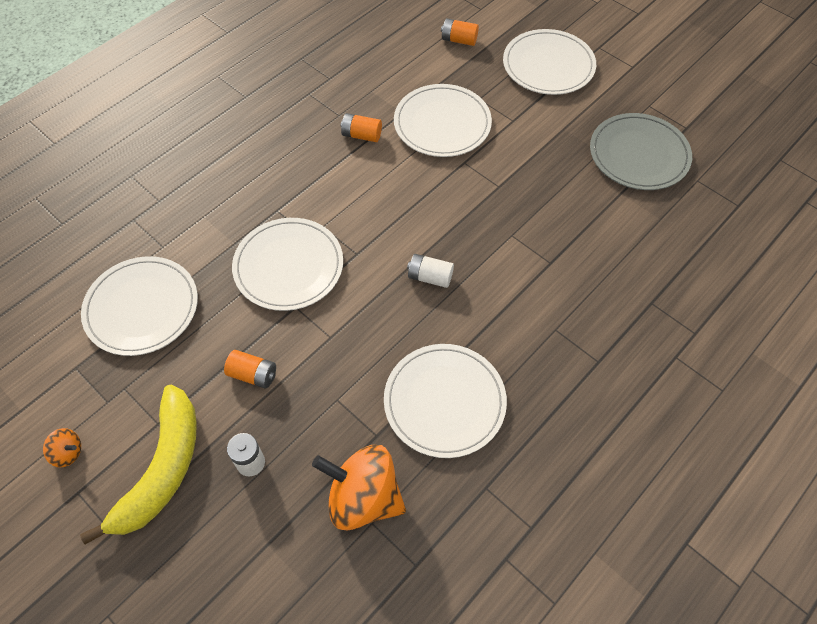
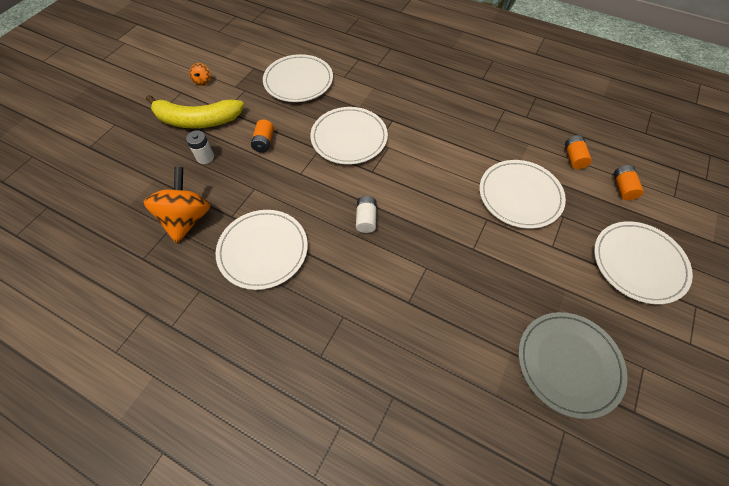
camera: 75 degrees right, 0 degrees up
(361, 135) = (481, 148): orange battery -> orange battery (574, 158)

